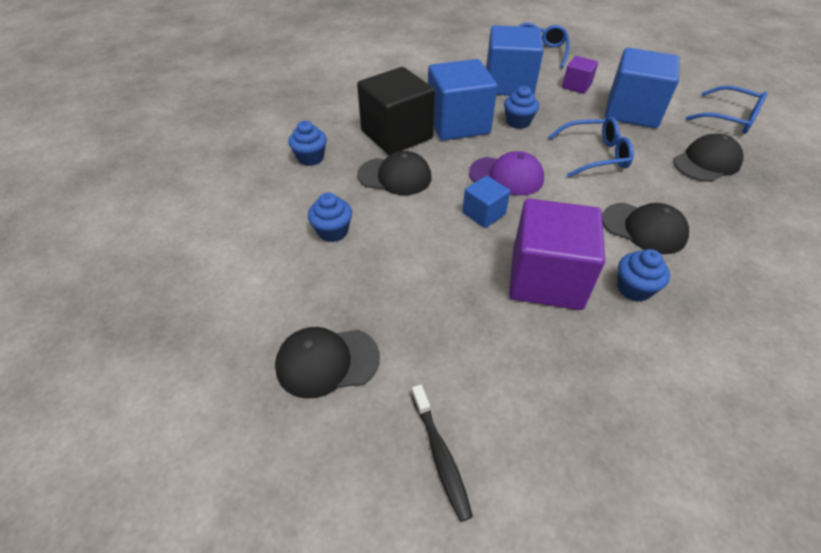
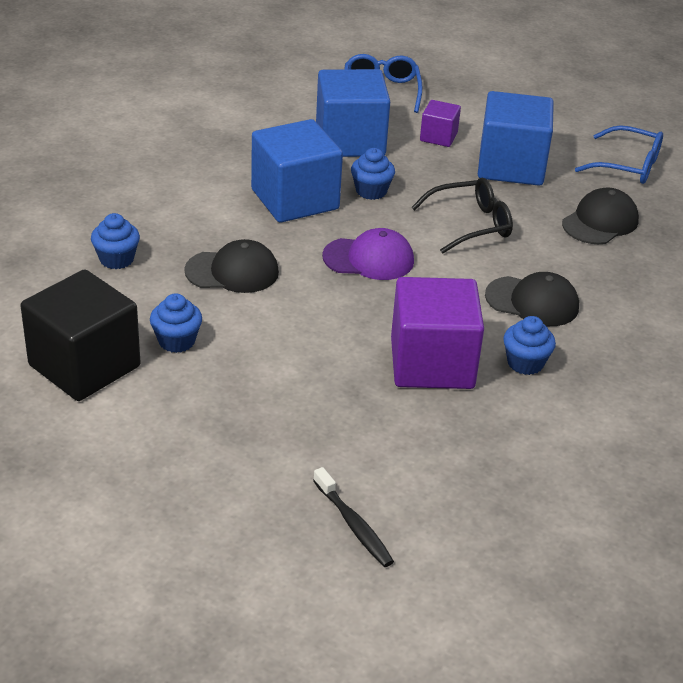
camera: 15 degrees left, 10 degrees down
(327, 362) = (216, 466): black cap -> none
(396, 135) = (219, 220): black cube -> black cube (84, 366)
(484, 213) = (350, 304): blue cube -> none
(595, 155) = (471, 224): blue glasses -> black glasses

